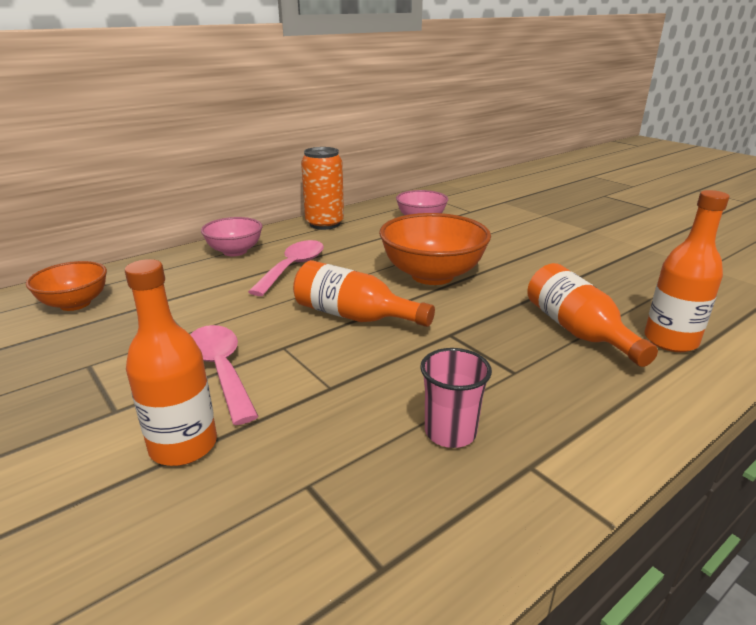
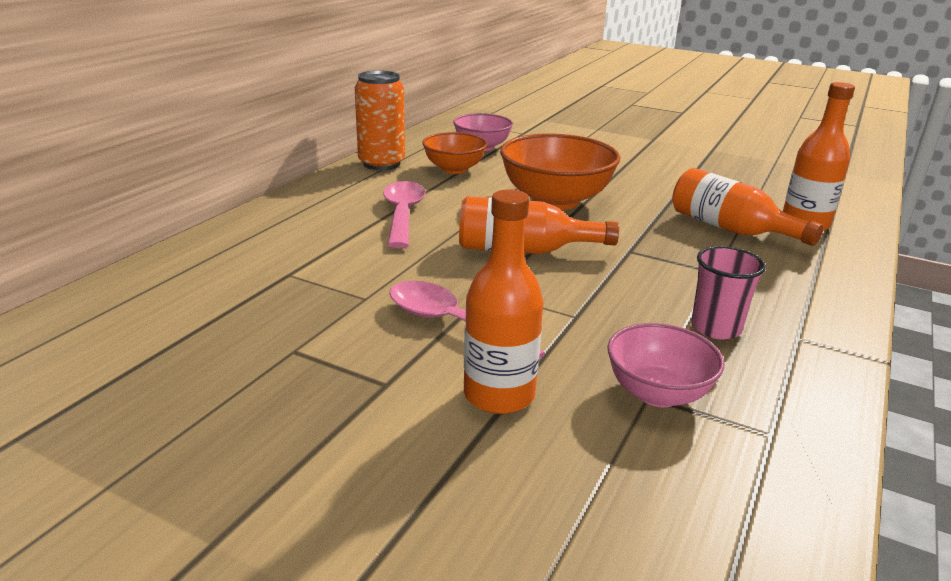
camera: 25 degrees left, 0 degrees up
(75, 304) = (183, 293): orange bowl -> orange bowl (454, 169)
(235, 251) = (312, 207): pink bowl -> pink bowl (657, 393)

